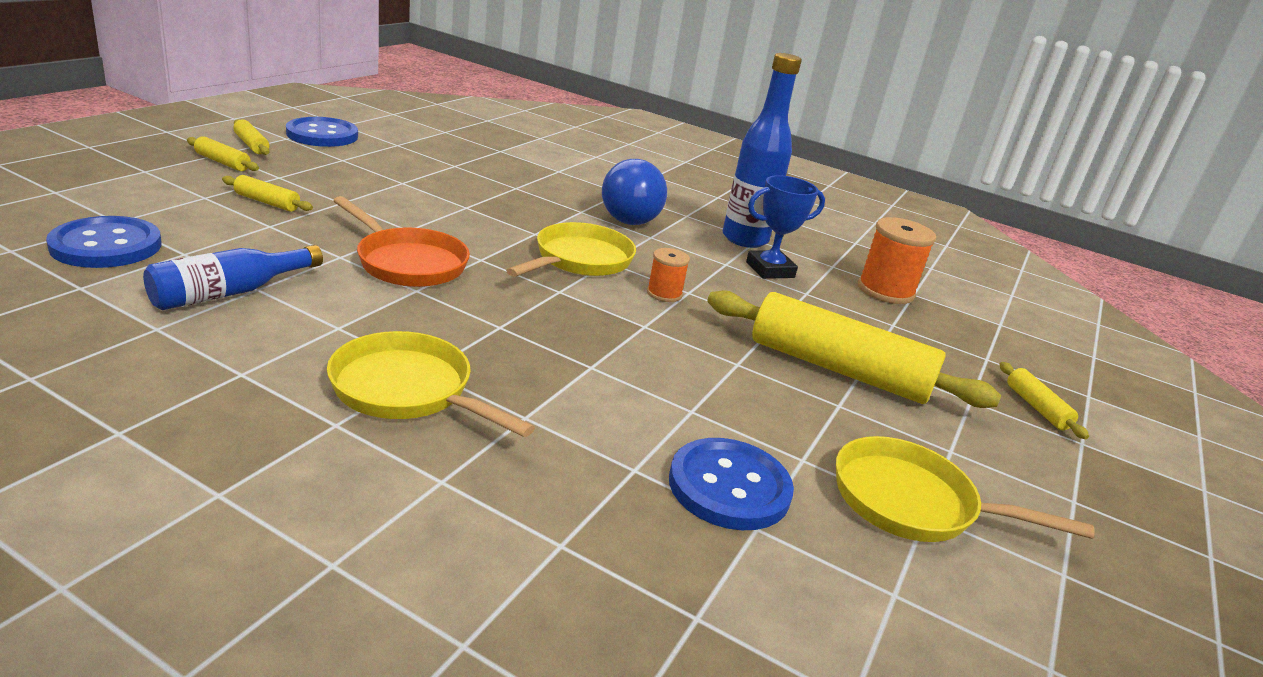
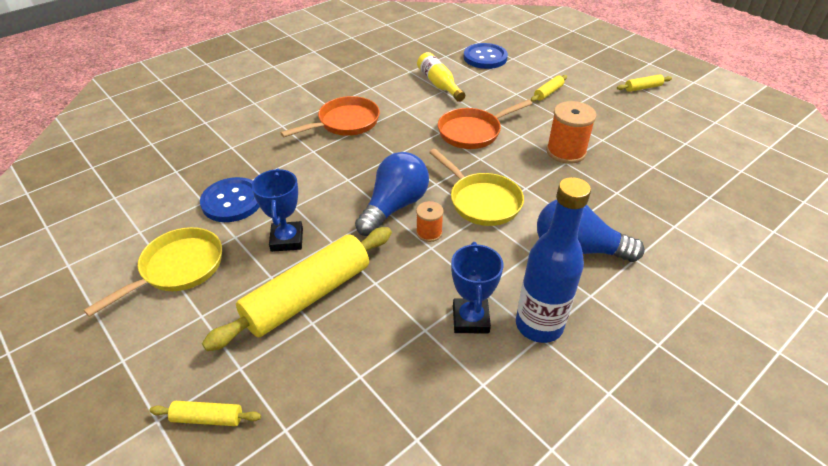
camera: 115 degrees right, 15 degrees up
(223, 162) = (605, 80): yellow rolling pin -> none
(230, 292) = (439, 84): blue bottle -> yellow bottle
(322, 135) = (683, 112): blue button -> none
(408, 391) = (345, 123): yellow pan -> orange pan
(631, 320) = (394, 206): none -> blue light bulb
(765, 404) = (287, 240): none -> blue trophy
(885, 291) = (425, 410): orange spool -> orange spool (566, 152)

